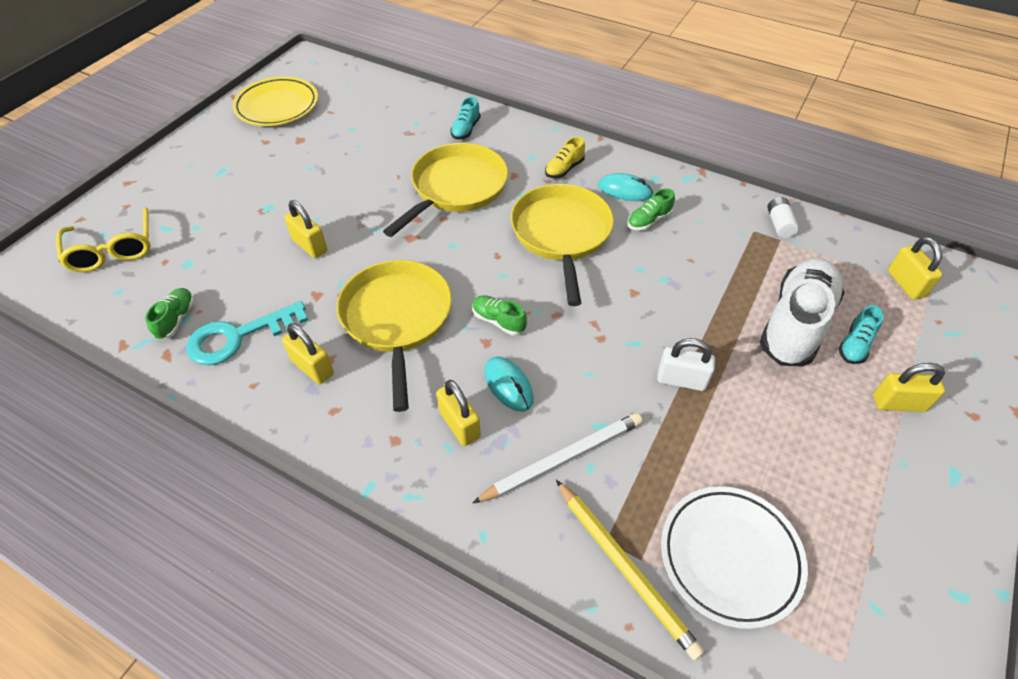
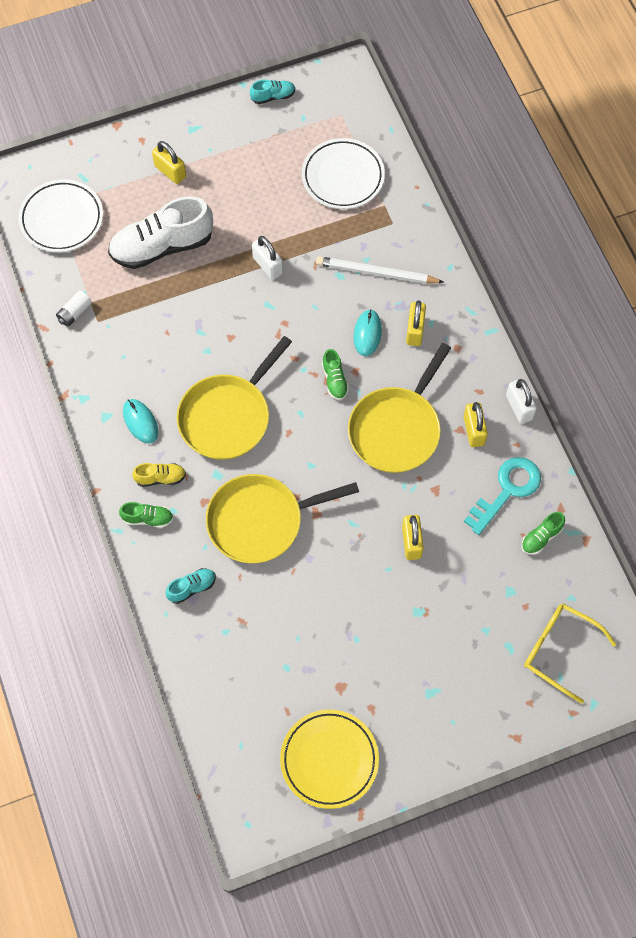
camera: 140 degrees left, 15 degrees up
(112, 249) = (559, 650): yellow glasses -> yellow glasses turned 75 degrees counterclockwise
(238, 337) = (507, 490): turquoise key -> turquoise key turned 60 degrees counterclockwise
(273, 424) = (519, 407): none -> white padlock
(625, 567) = (395, 207): yellow pencil -> none
(649, 220) = (156, 382): green shoe -> green shoe (147, 518)
(855, 345) = (147, 212): turquoise shoe -> turquoise shoe (273, 96)
(905, 284) = (62, 219): yellow padlock -> white plate

